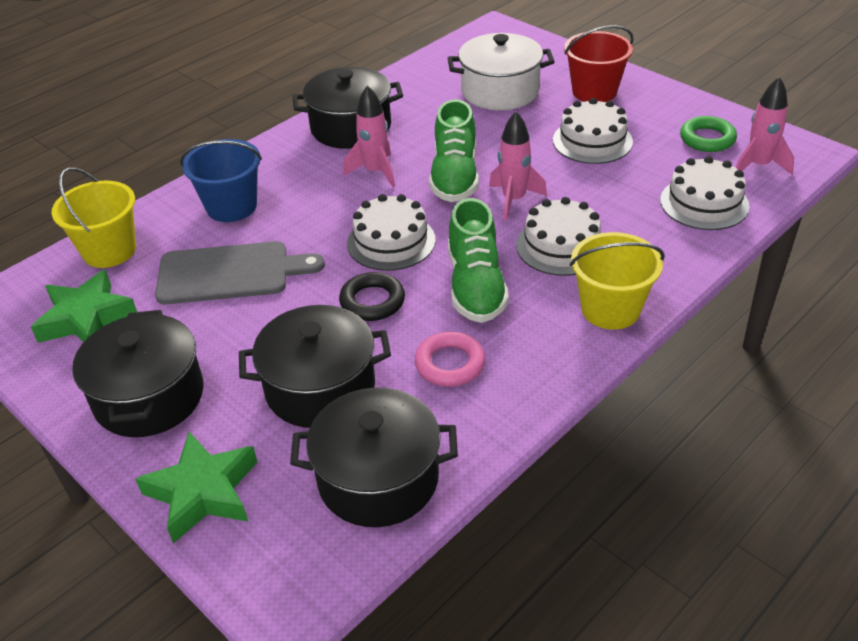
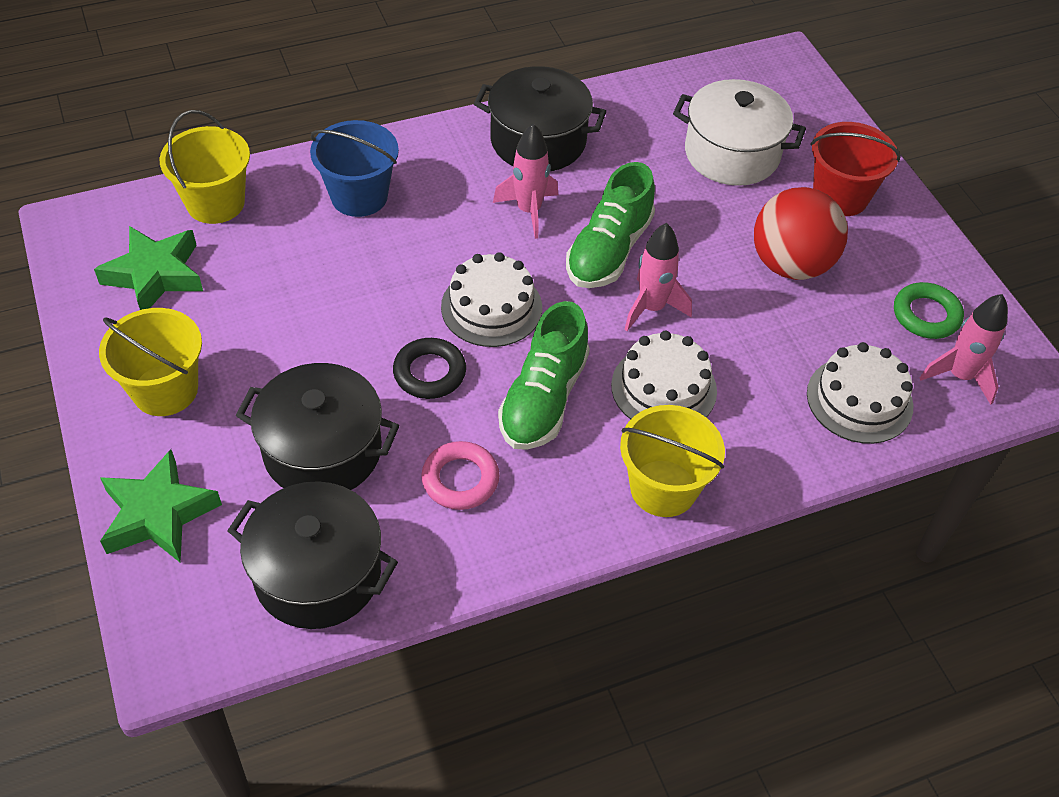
camera: 20 degrees right, 10 degrees up
(149, 397) = (165, 390): black pot -> yellow bucket
(230, 273) = (313, 279): grey cutting board -> none
(592, 141) = (790, 264): white cake -> red ball

